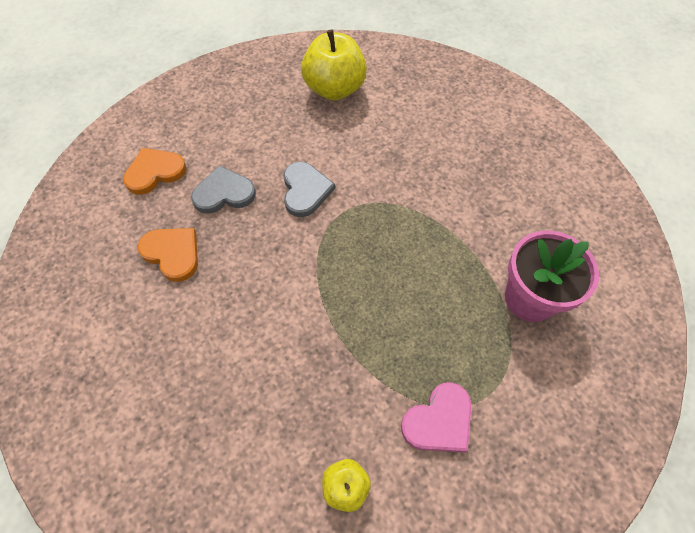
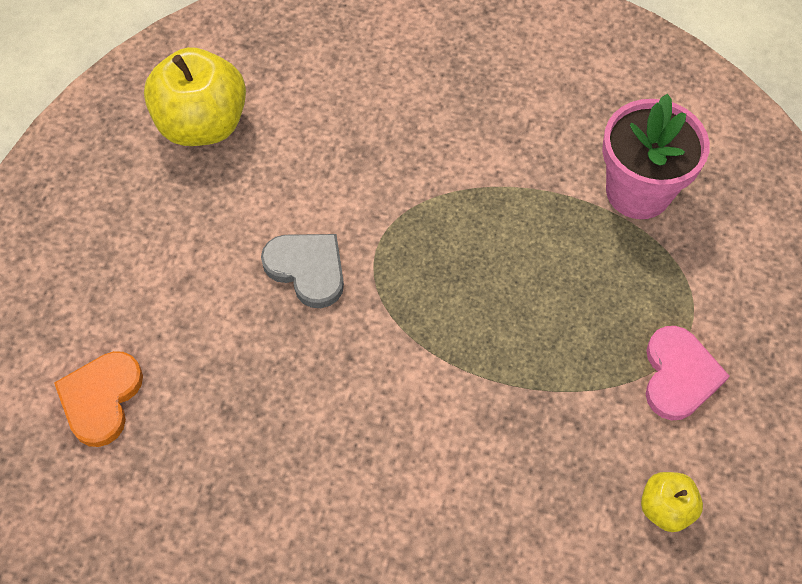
camera: 45 degrees left, 0 degrees up
(172, 253) = (241, 465): orange heart -> none
(224, 193) = (218, 350): grey heart -> none

